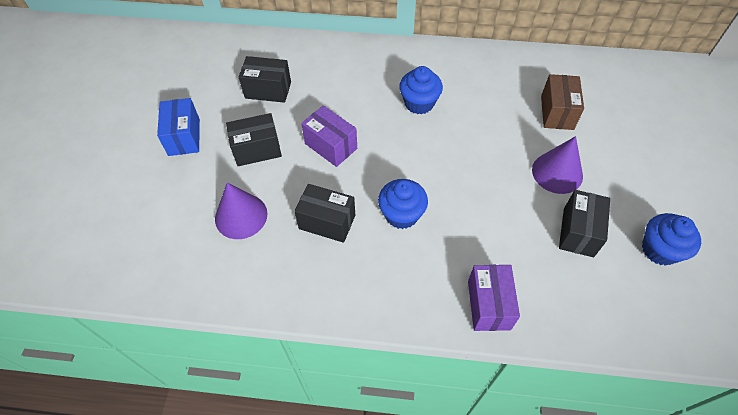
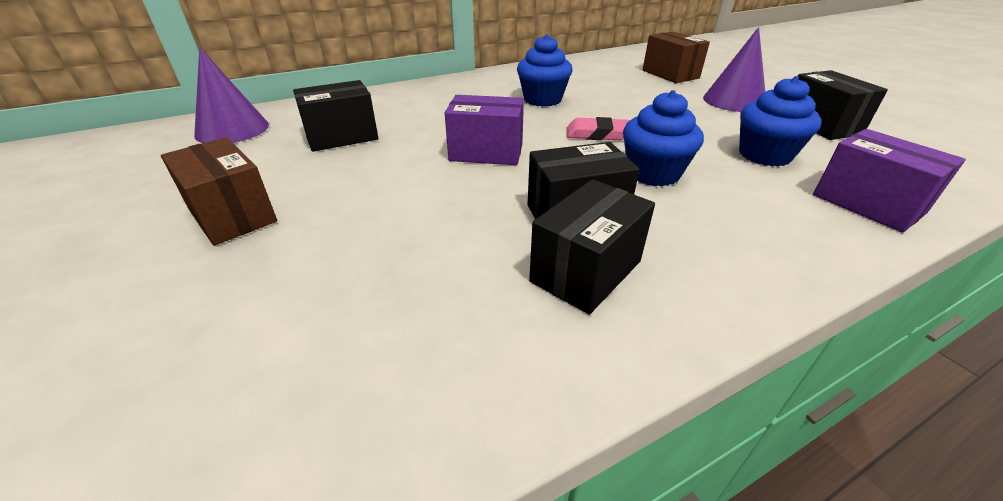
camera: 35 degrees left, 20 degrees down
(184, 137) = (232, 215): blue box -> brown box
(241, 216) = (433, 262): purple cone -> purple cone (232, 129)
(257, 149) = (382, 187): black box -> black box (586, 271)
(412, 161) = (597, 134): none -> pink eraser
(659, 250) = (889, 113): blue cupcake -> blue cupcake (764, 155)

